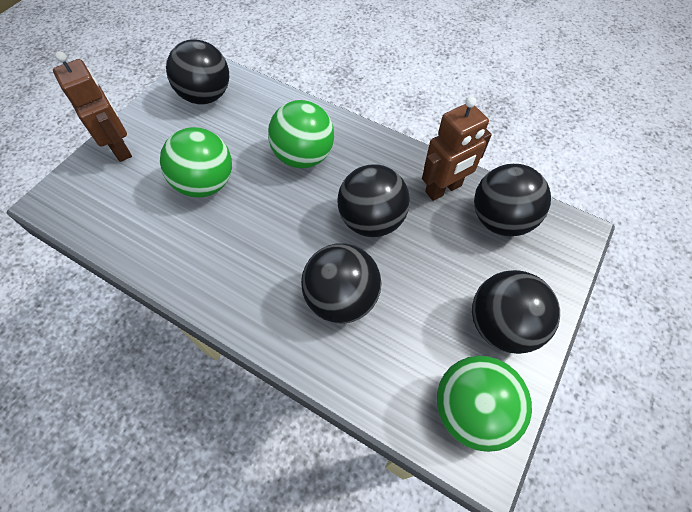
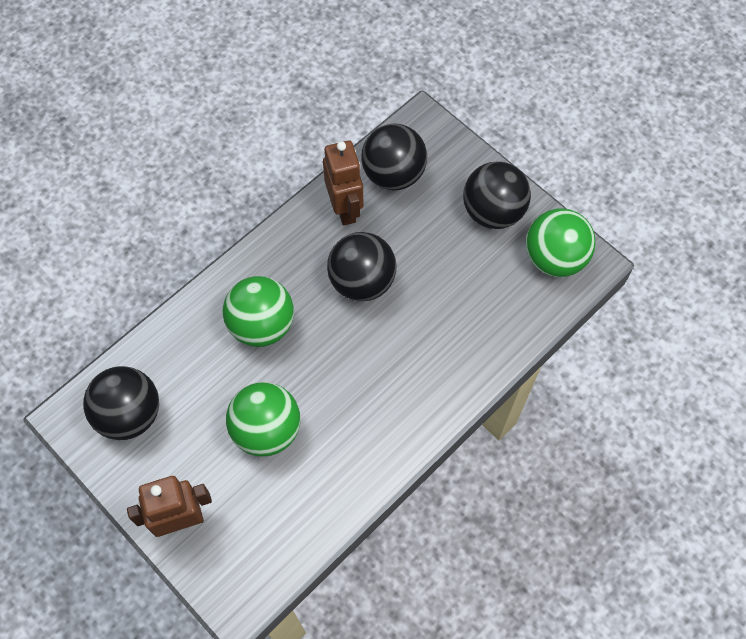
camera: 75 degrees left, 5 degrees up
(341, 298) = (437, 328): black ball -> none

